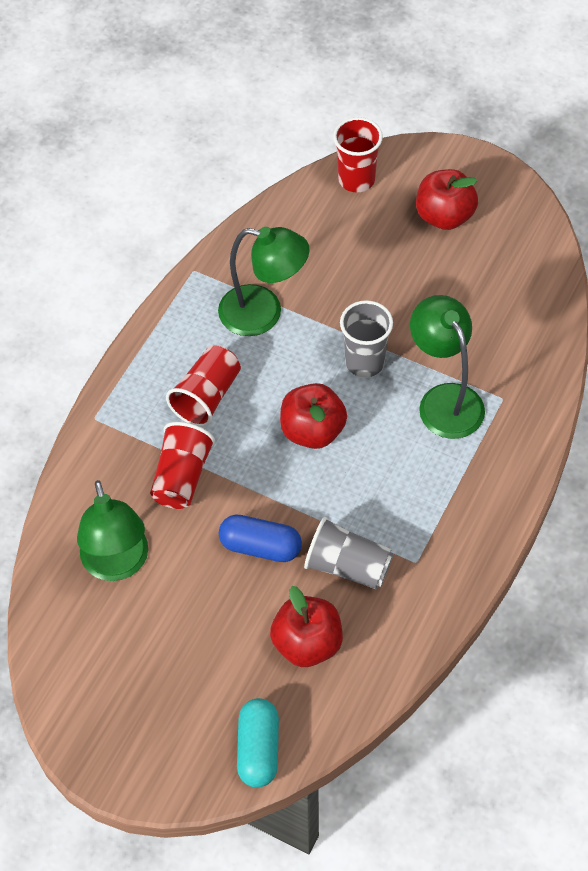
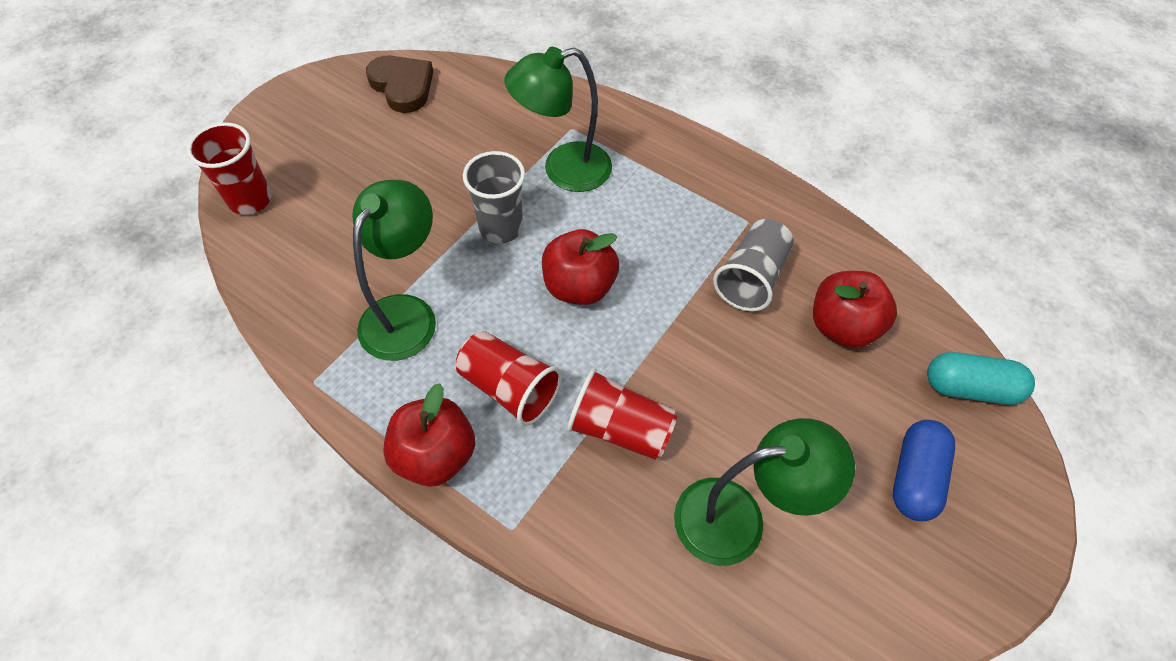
camera: 85 degrees left, 0 degrees up
(260, 546) = (722, 355): blue capsule -> blue capsule (914, 477)
(444, 216) = (335, 135): red apple -> red apple (435, 455)
(521, 250) = (402, 86): none -> brown heart

